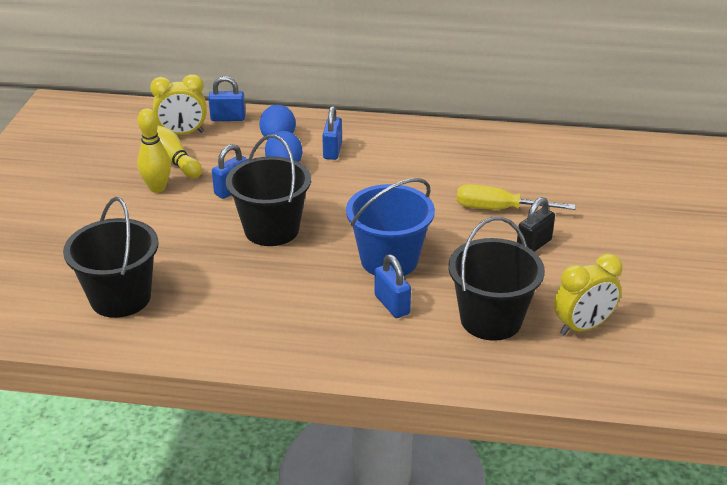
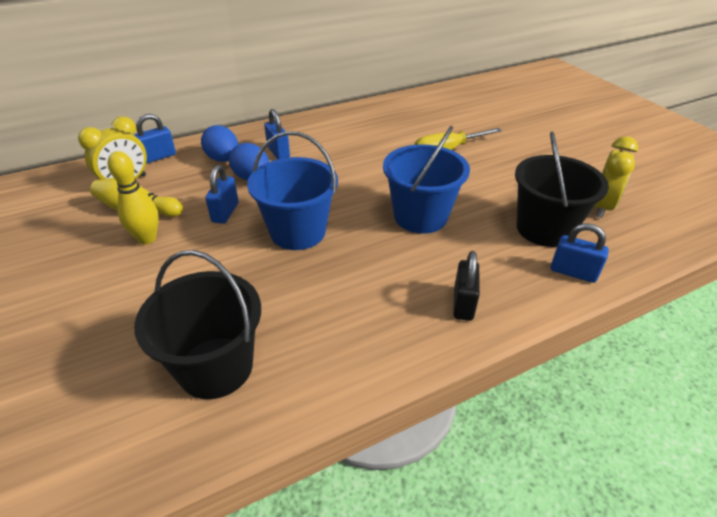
camera: 35 degrees left, 5 degrees up
(271, 229) = (298, 232): black bucket -> blue bucket
(392, 305) = (466, 251): blue padlock -> blue padlock (573, 272)
(533, 245) = (499, 165): black padlock -> black padlock (463, 303)

